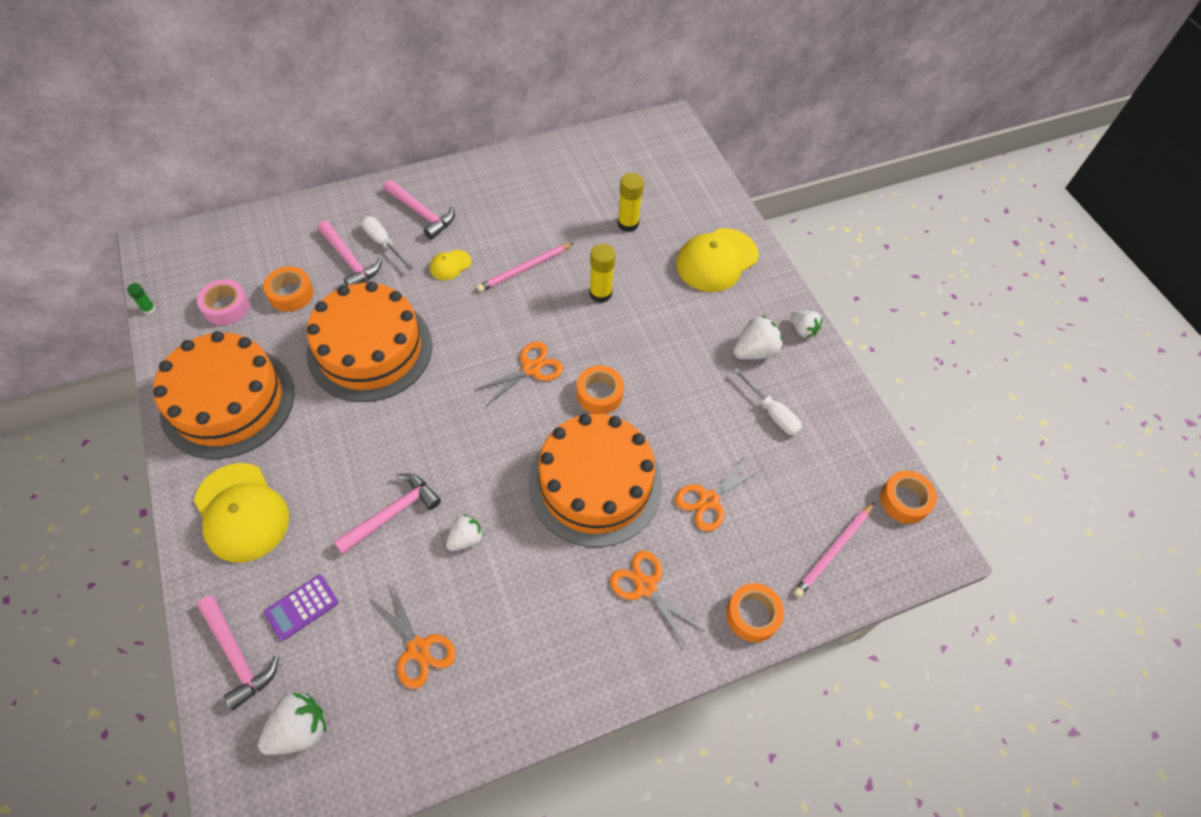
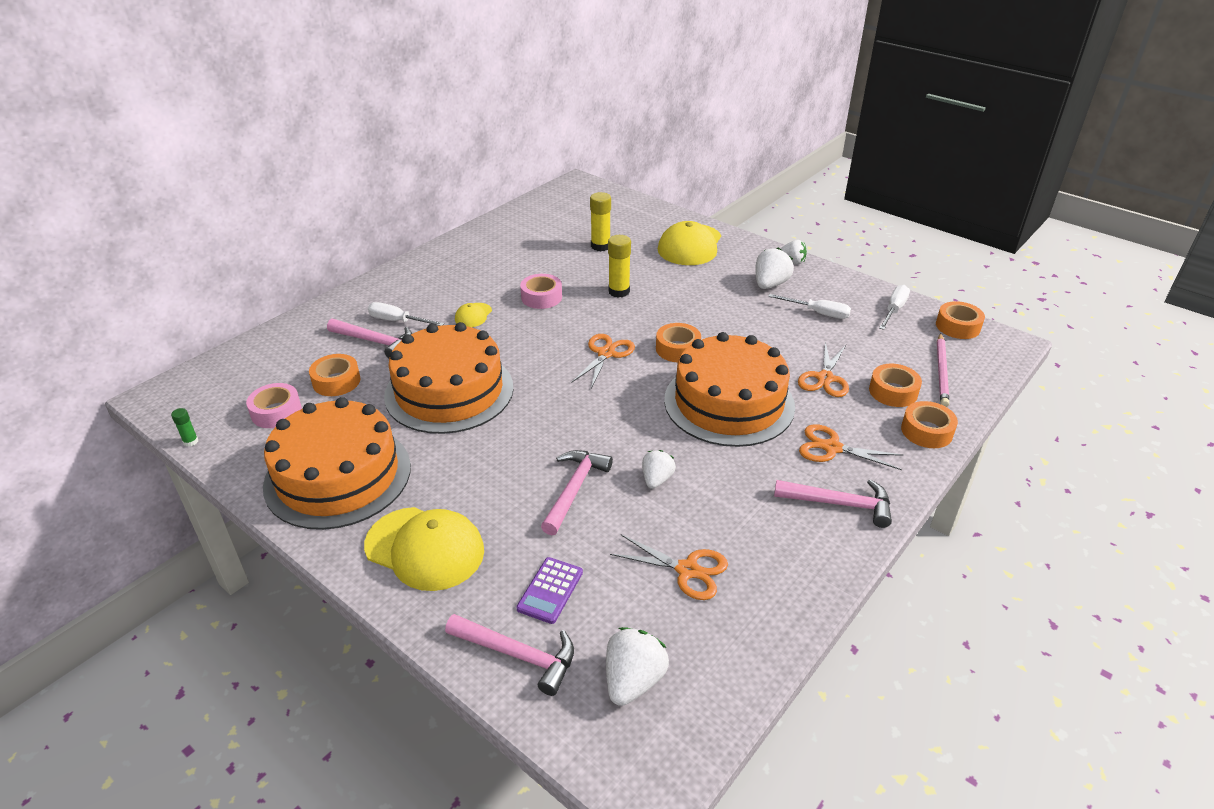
camera: 25 degrees left, 20 degrees down
(422, 213) = (417, 292): pink hammer -> pink hammer (840, 504)
(525, 269) = (541, 297): pink pencil -> pink tape
(761, 550) = (893, 392): none -> orange tape
(855, 446) = (894, 310): none -> white screwdriver

